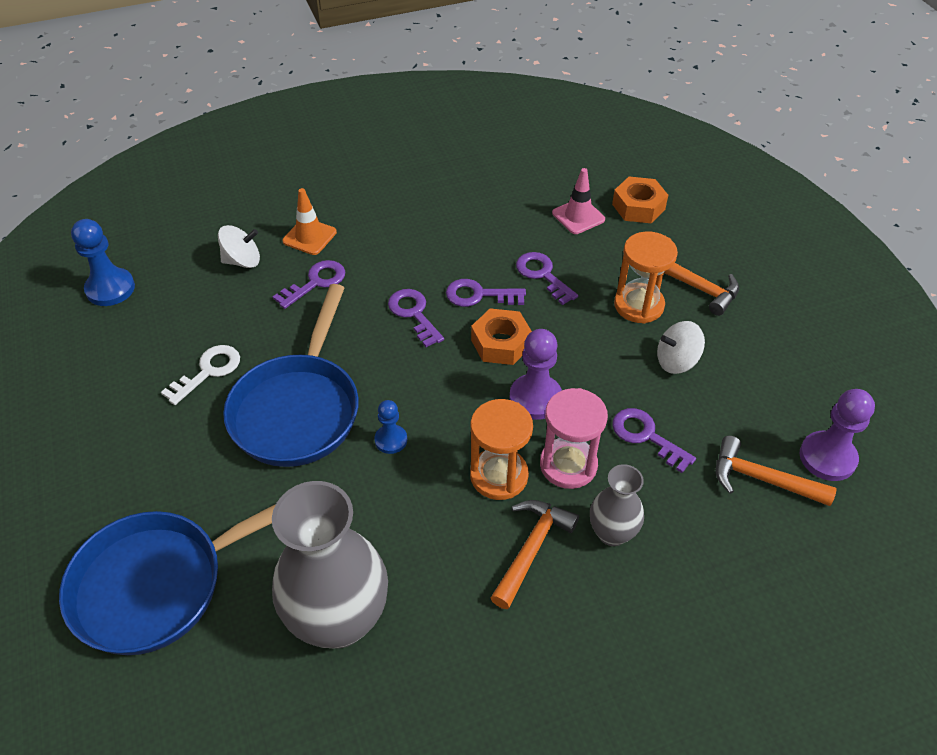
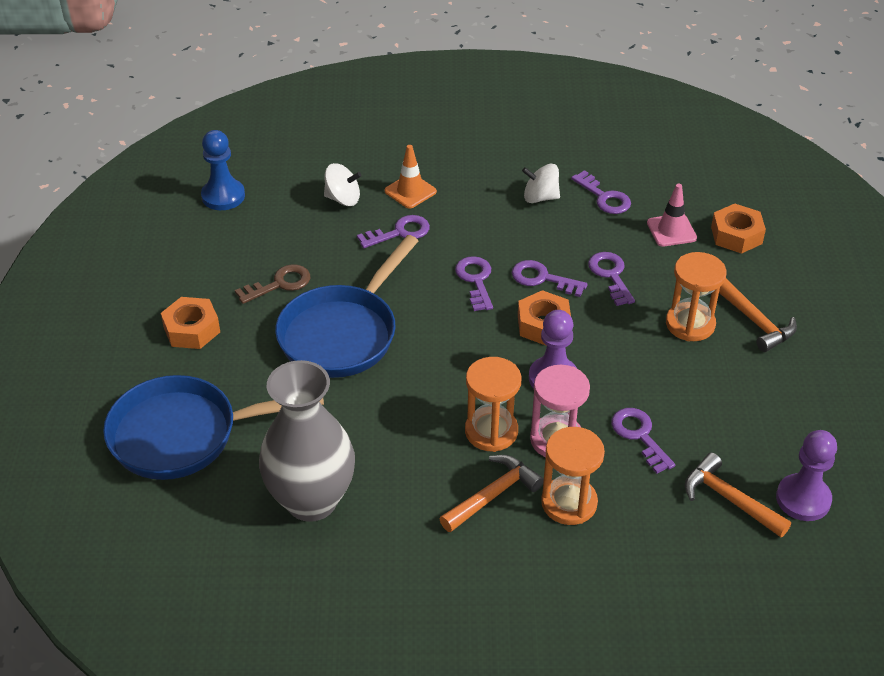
camera: 20 degrees right, 5 degrees down
(126, 451) = (192, 329): none -> orange nut
(208, 371) = (280, 284): white key -> brown key
(391, 440) = (410, 378): blue pawn -> none
(502, 199) = (604, 197): none -> purple key
(612, 533) = (569, 503): grey vase -> orange hourglass
(676, 361) = (701, 381): white spinning top -> white spinning top (540, 197)

